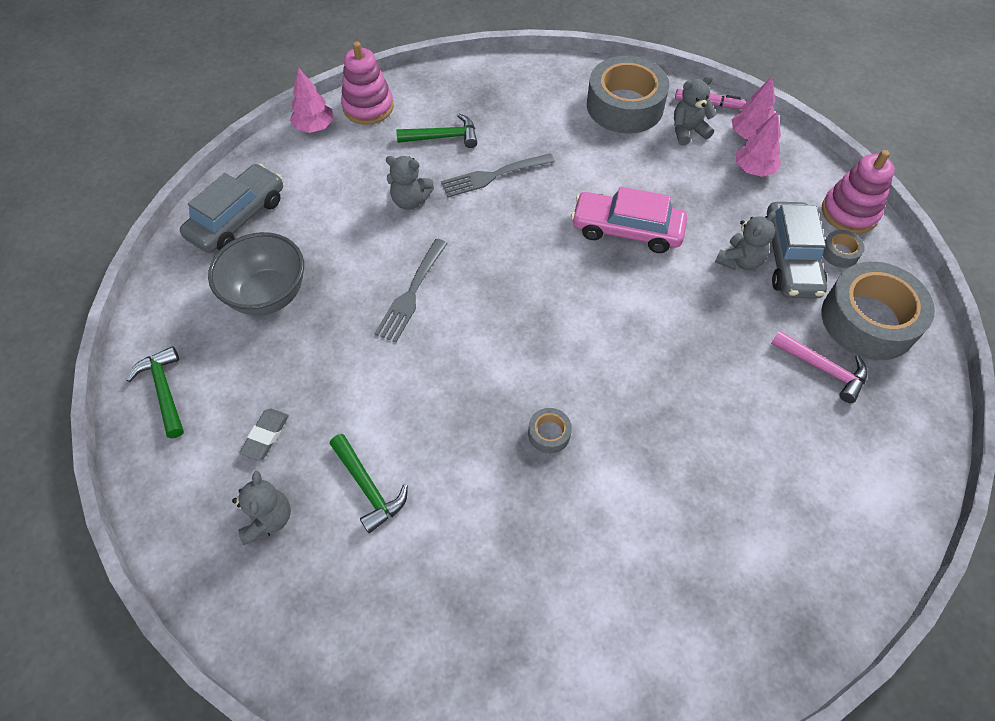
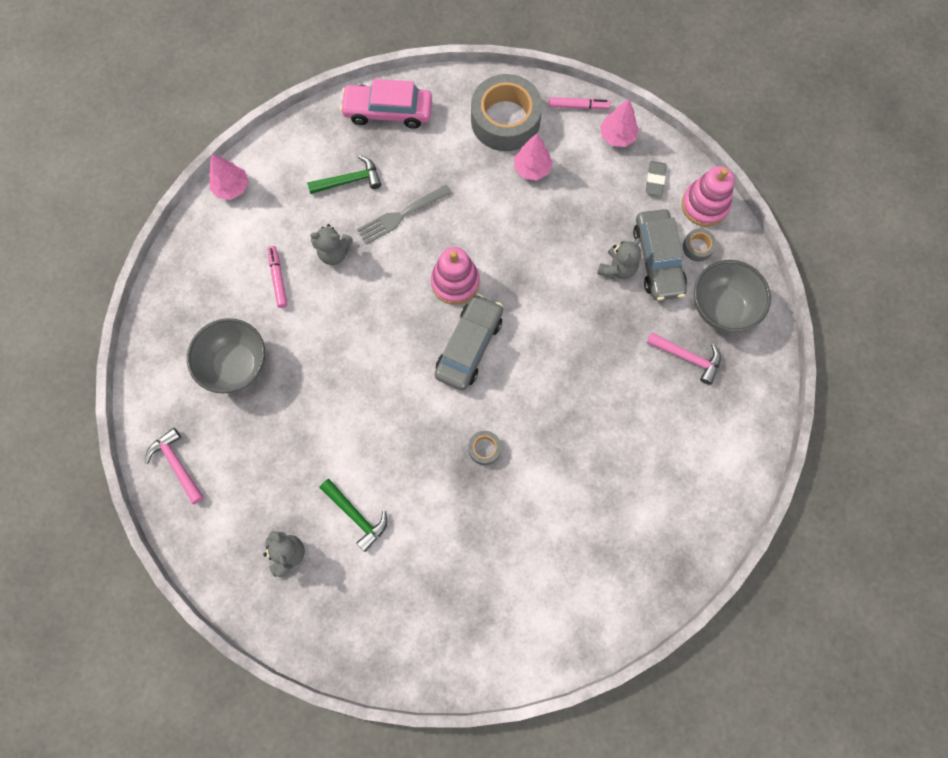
camera: 10 degrees left, 15 degrees up
(164, 390) = (177, 464): green hammer -> pink hammer
(238, 218) = (190, 295): grey car -> grey car (469, 346)
(265, 436) = (268, 488): grey eraser -> grey eraser (655, 180)
(340, 216) = (278, 279): none -> pink marker
(368, 107) = (275, 157): pink stacking toy -> pink stacking toy (455, 282)
(411, 293) = (354, 344): grey fork -> none
(626, 230) = (522, 253): pink car -> pink car (388, 111)
(688, 131) = (563, 140): grey teddy bear -> none
(753, 169) = (623, 173): pink tree -> pink tree (532, 169)
(868, 320) = (721, 307): grey tape -> grey bowl

